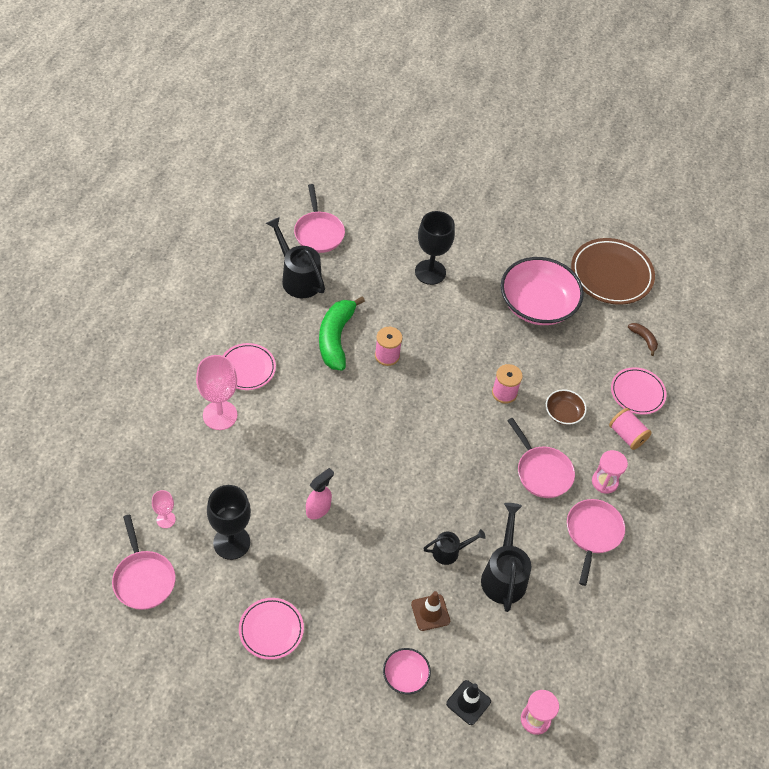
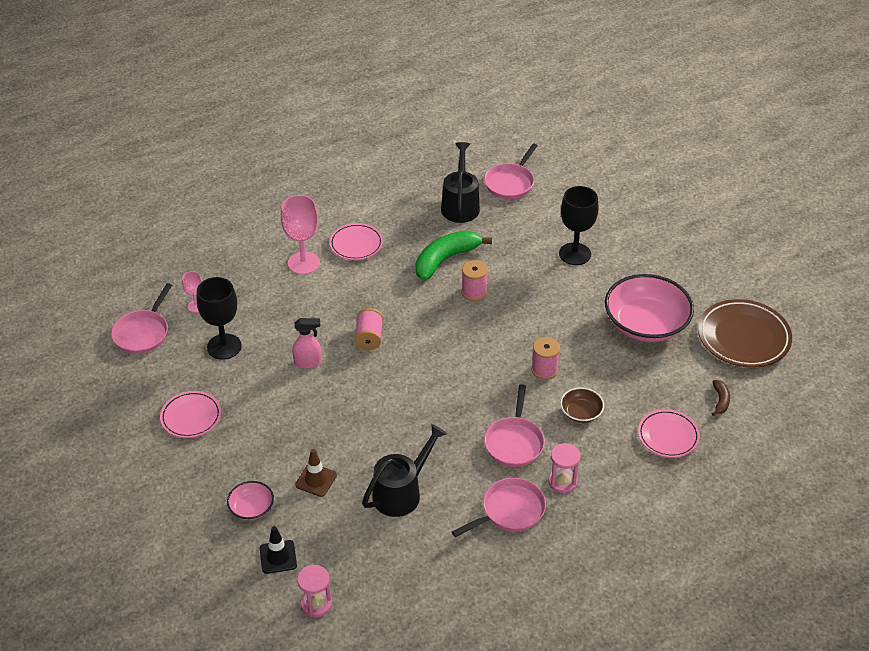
camera: 45 degrees right, 10 degrees down
(450, 551) = (376, 450): black watering can -> none
(627, 435) = (622, 461): pink spool -> pink spool (369, 338)

